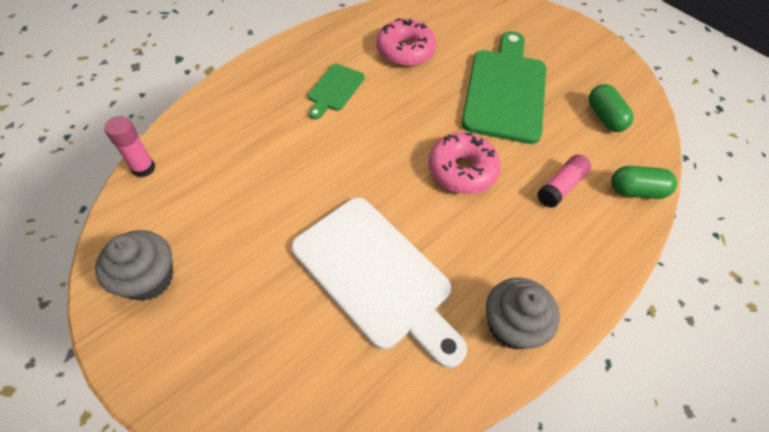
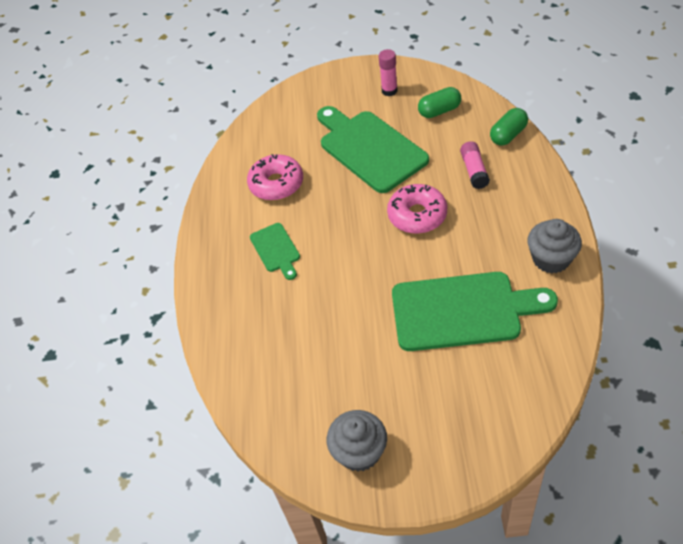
camera: 40 degrees left, 5 degrees down
(143, 168) = (247, 415): pink glue stick -> pink glue stick (389, 91)
(376, 276) = (462, 311): white cutting board -> green cutting board
(604, 117) = (439, 111): green capsule -> green capsule turned 45 degrees counterclockwise

